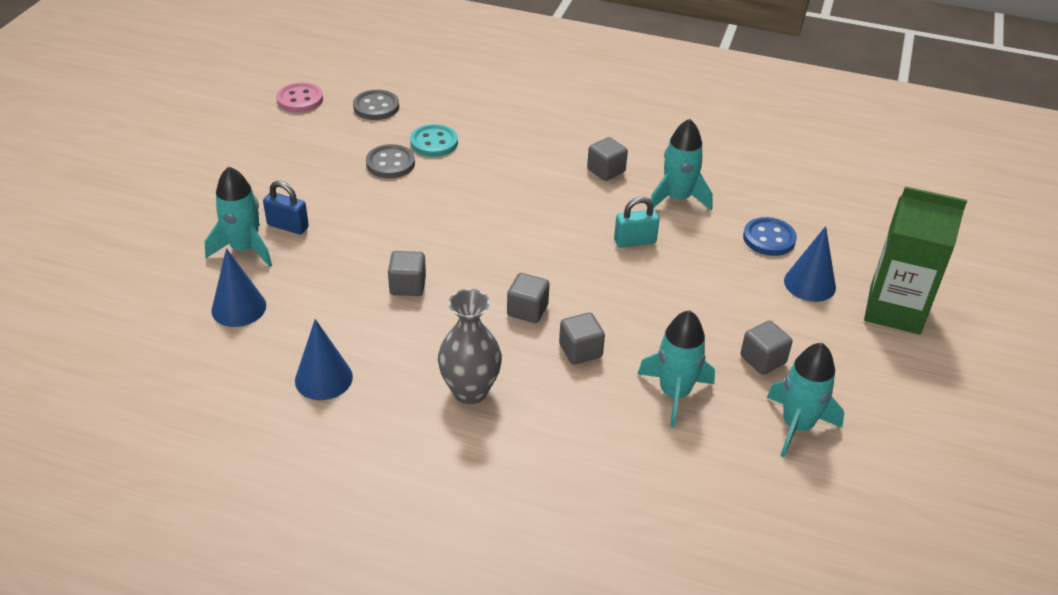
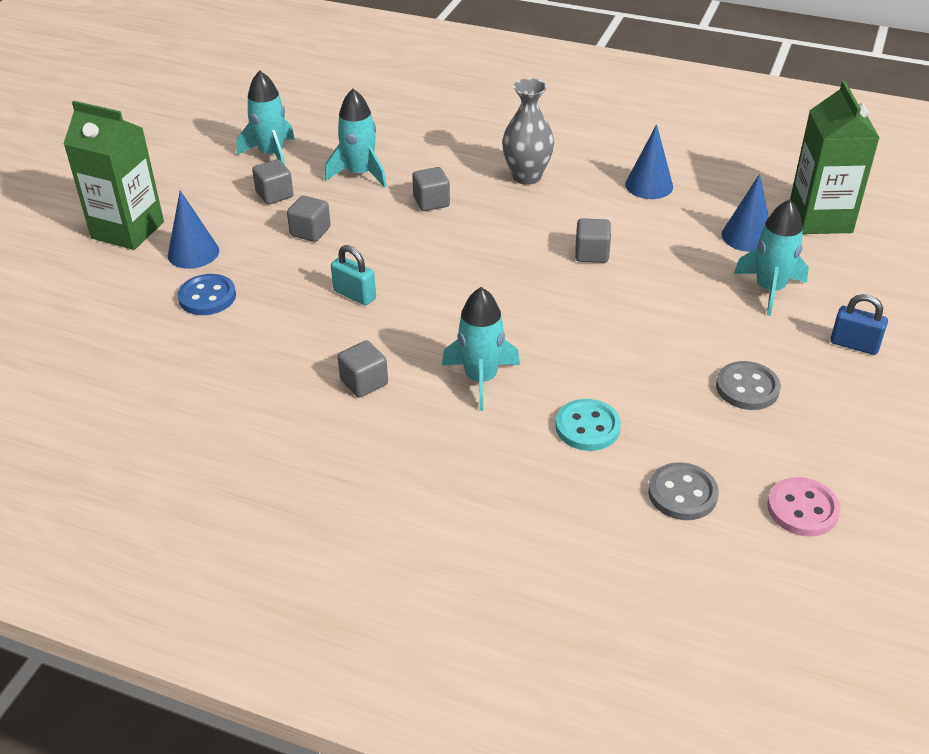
camera: 175 degrees left, 0 degrees up
(146, 331) = (820, 218): none -> green carton
(288, 226) = (735, 314): blue padlock -> blue padlock (854, 345)
(390, 163) = (639, 394): grey button -> grey button (747, 388)
(527, 310) = (475, 232): grey cube -> grey cube (310, 231)
(635, 241) = (354, 295): turquoise padlock -> turquoise padlock turned 45 degrees clockwise
(677, 198) = (288, 344): turquoise rocket -> turquoise rocket (481, 379)

